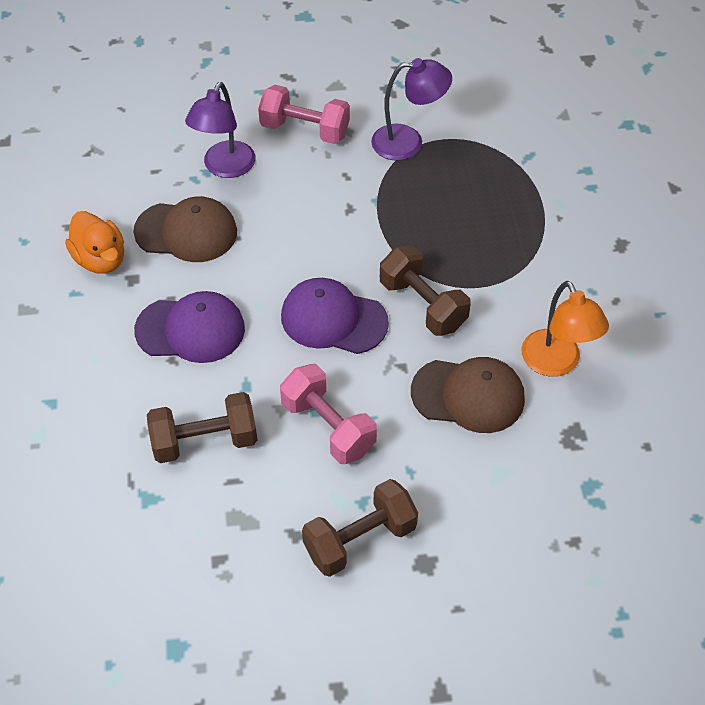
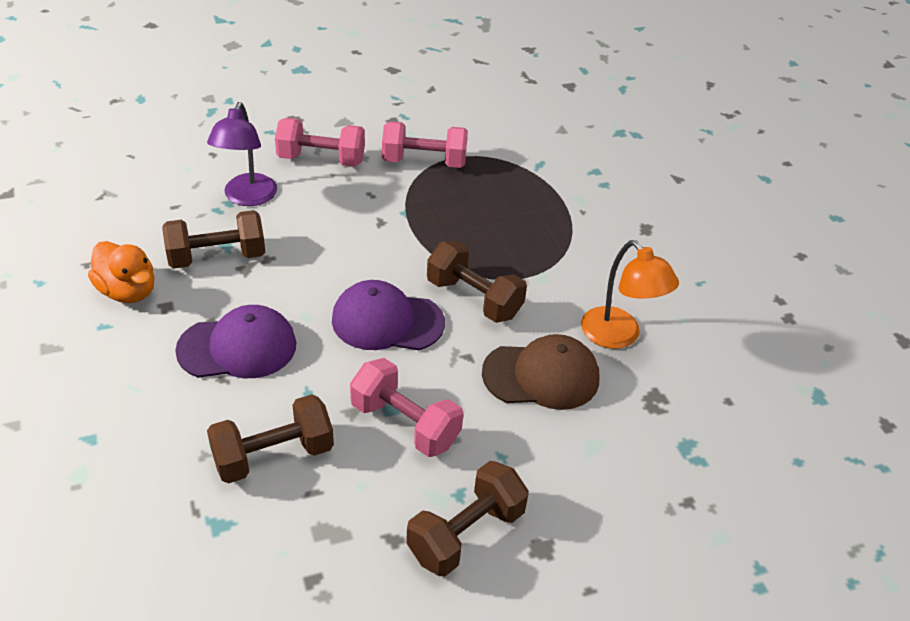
camera: 15 degrees left, 10 degrees down
(186, 232) = (217, 257): brown cap -> brown dumbbell
(408, 142) = (424, 162): purple lamp -> pink dumbbell

